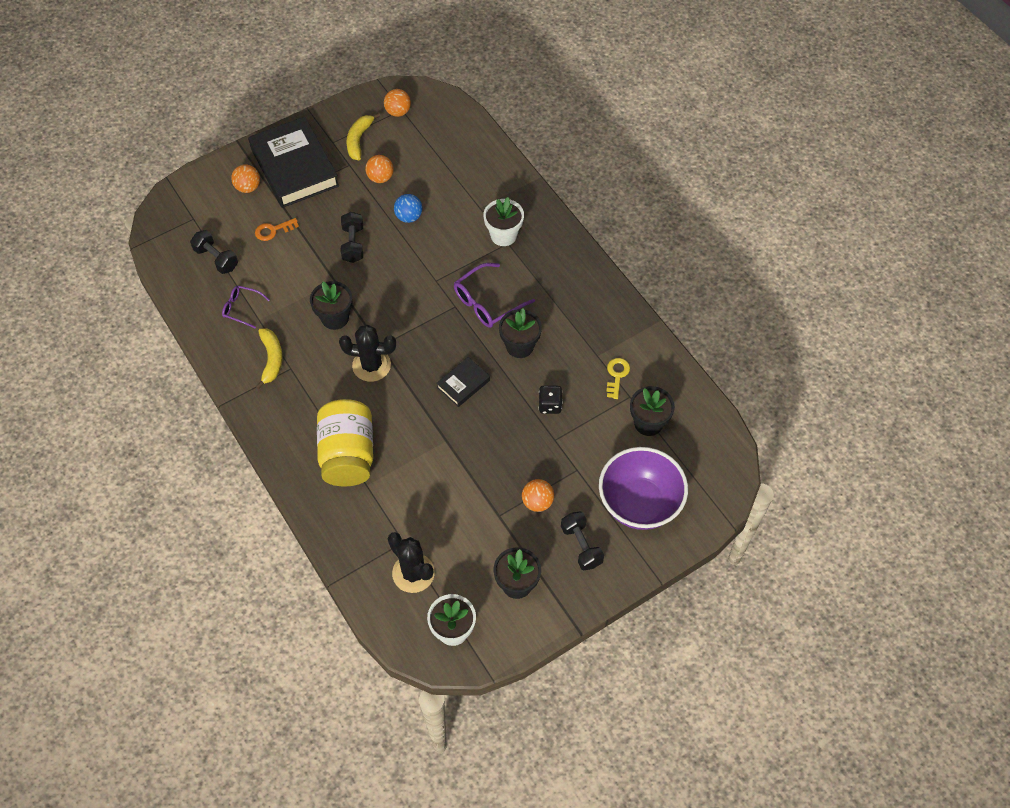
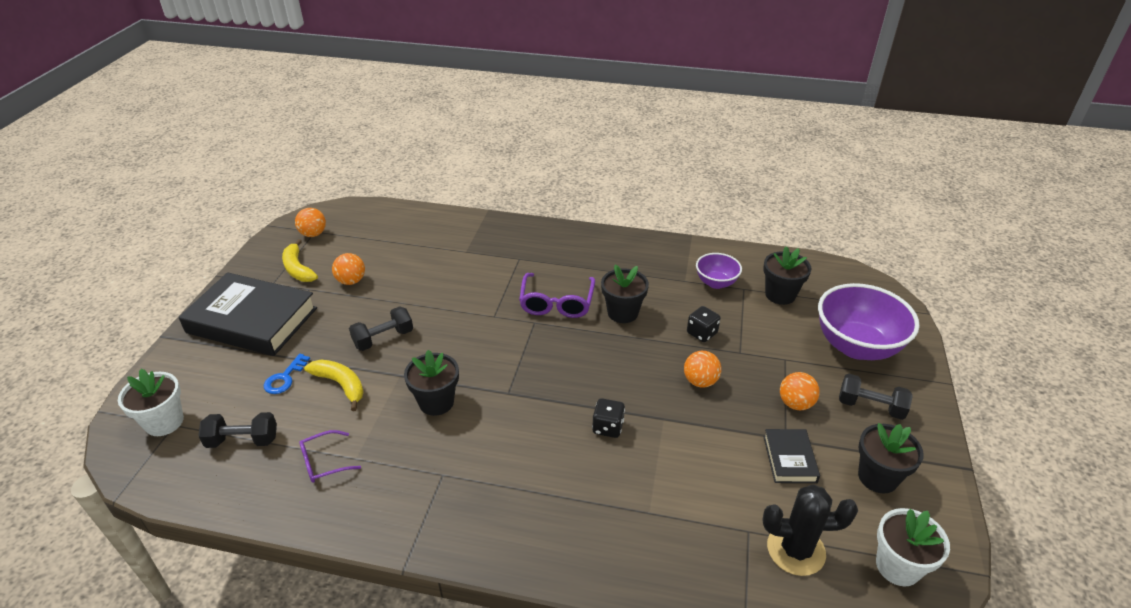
camera: 45 degrees left, 20 degrees down
(248, 187) = (215, 362): orange ball -> orange ball (700, 381)
(271, 359) = (412, 482): yellow banana -> yellow banana (341, 385)
(273, 230) = (285, 378): orange key -> blue key
(348, 454) = (597, 502): yellow jar -> none
(353, 244) = (383, 338): black dumbbell -> black dumbbell turned 75 degrees counterclockwise
(371, 365) = (520, 413): black cactus -> none
(407, 417) = (608, 427): none -> black dice
(409, 217) = (412, 290): blue ball -> none
(463, 384) = (617, 368): black book -> black book (789, 459)
(503, 235) = (509, 256): white flower pot -> white flower pot (164, 422)
(617, 375) = (716, 283): yellow key -> purple bowl

